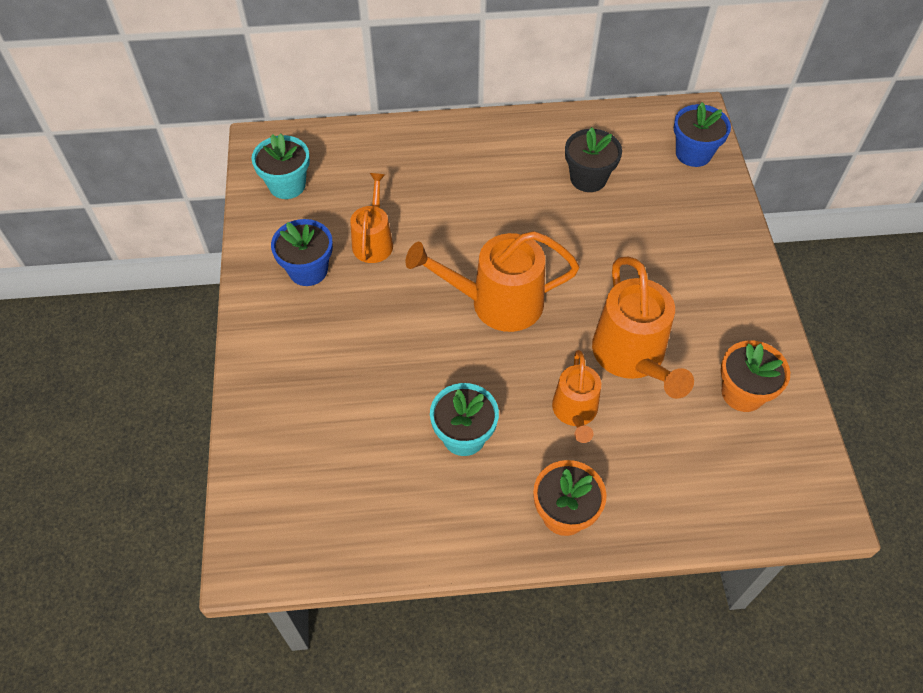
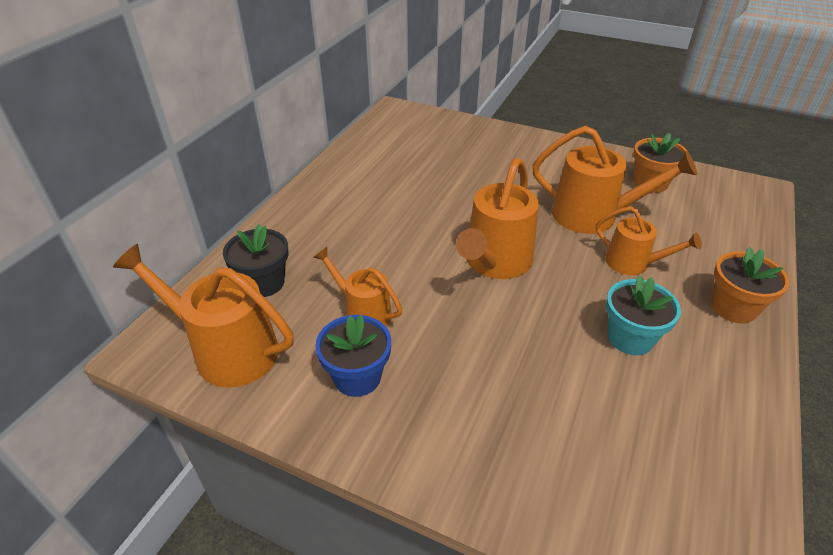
camera: 60 degrees left, 15 degrees down
(287, 185) = (227, 350): turquoise flower pot -> orange watering can
(588, 178) = (407, 171): black flower pot -> black flower pot (264, 283)
(693, 153) = (428, 123): blue flower pot -> none

